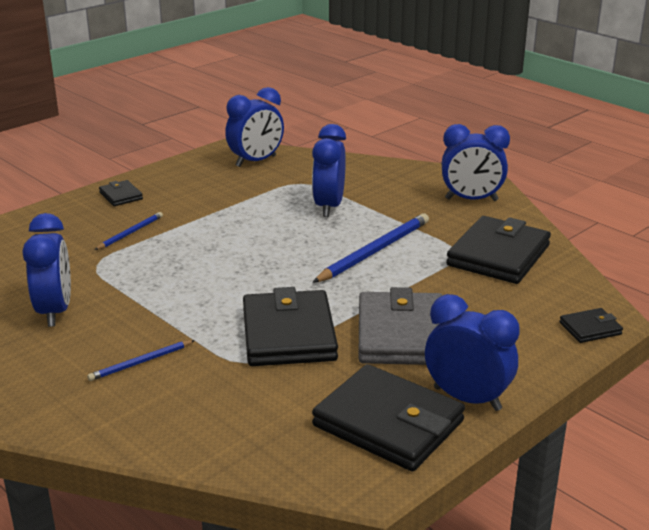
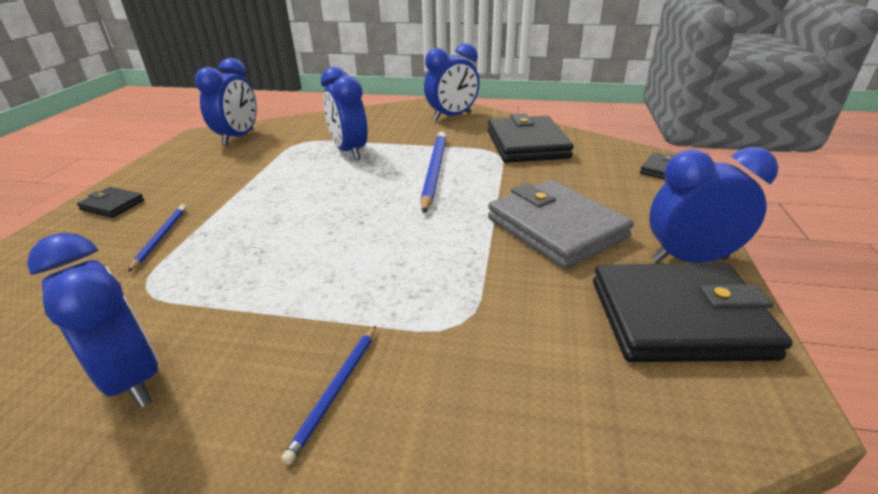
camera: 35 degrees left, 5 degrees up
(288, 334) = (462, 272): black wallet -> none

